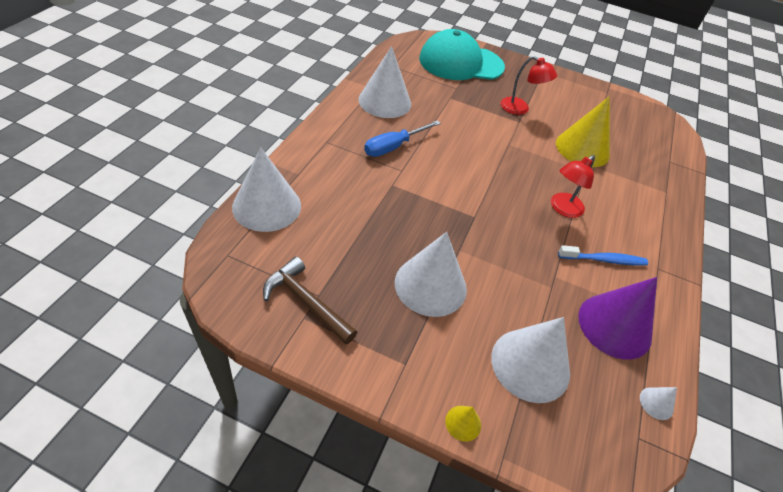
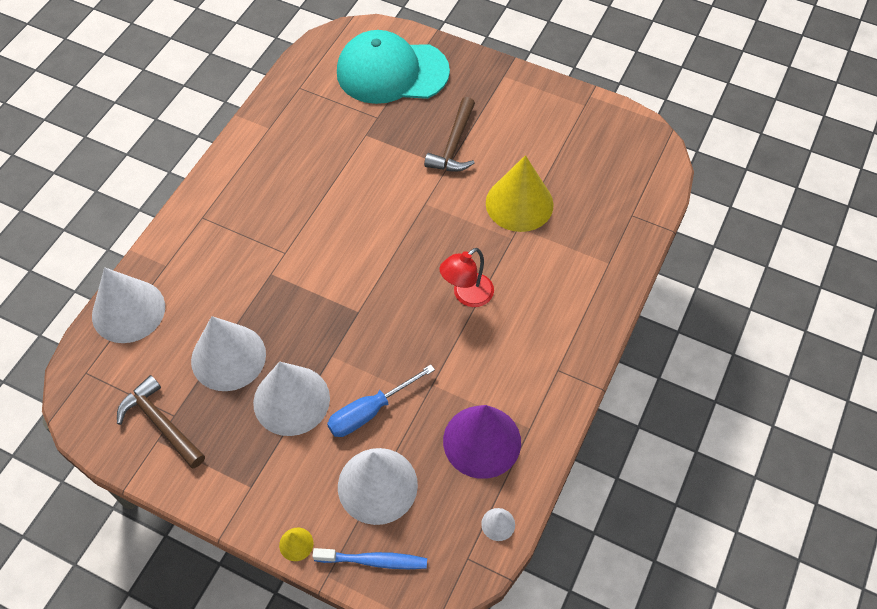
camera: 10 degrees right, 10 degrees up
(384, 101) = (280, 149): white cone -> white cone (228, 357)
(394, 147) = (281, 219): blue screwdriver -> blue screwdriver (370, 411)
(520, 109) = (454, 145): red lamp -> brown hammer
(604, 260) = (496, 361): blue toothbrush -> blue toothbrush (374, 561)

